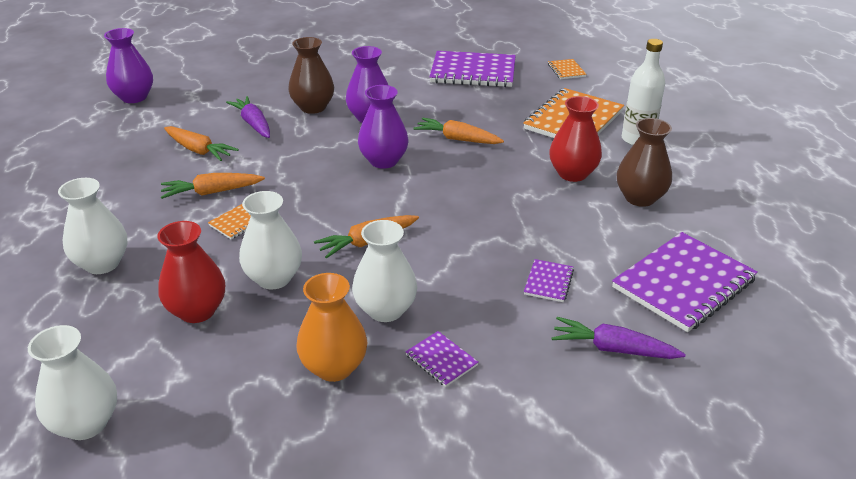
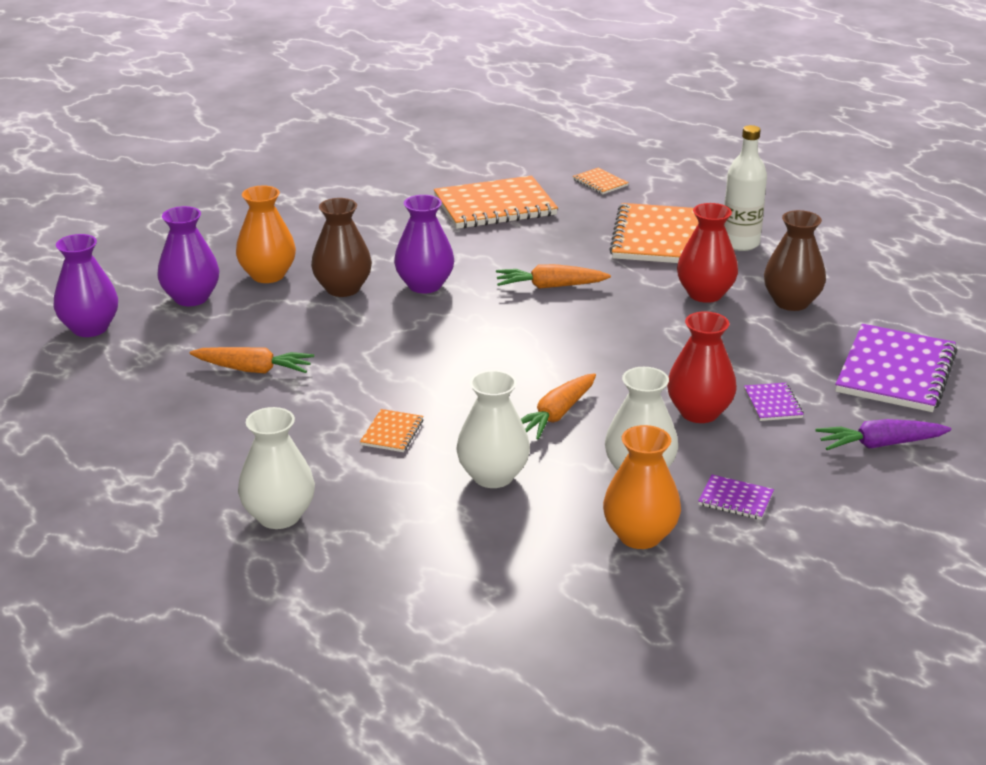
camera: 25 degrees left, 5 degrees down
(86, 423) = (442, 658): white vase -> none
(197, 311) = (443, 529): red vase -> red vase (699, 412)
(212, 192) = (324, 411): orange carrot -> none
(253, 124) = (288, 324): purple carrot -> none
(275, 87) = (268, 275): none -> orange vase
(383, 161) = (490, 329): purple vase -> purple vase (191, 298)
(473, 72) = (495, 206): purple notebook -> orange notebook

